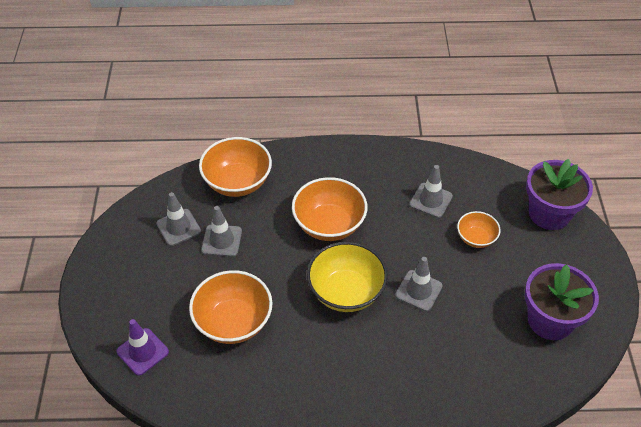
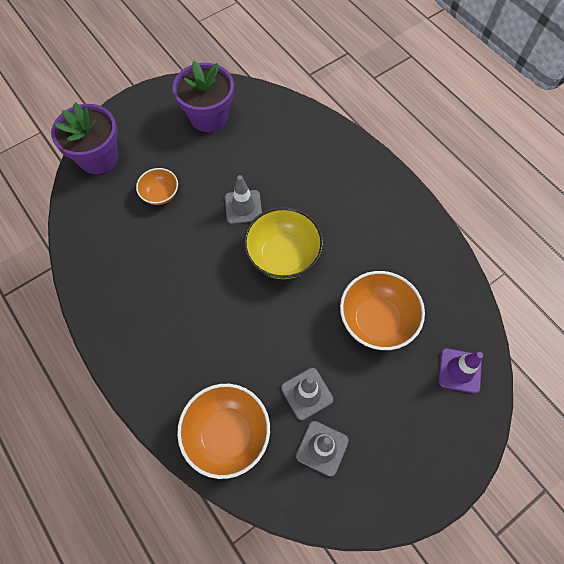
camera: 125 degrees left, 15 degrees up
(329, 224) = (222, 312): orange bowl -> none
(431, 200) = (138, 247): grey traffic cone -> none

